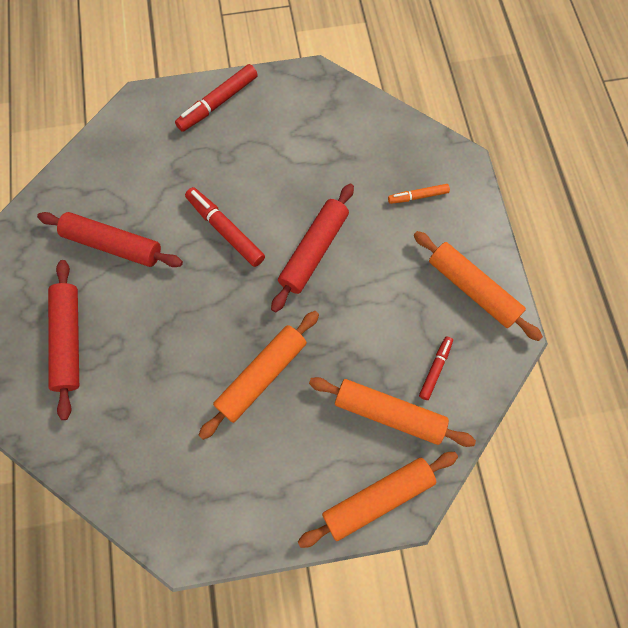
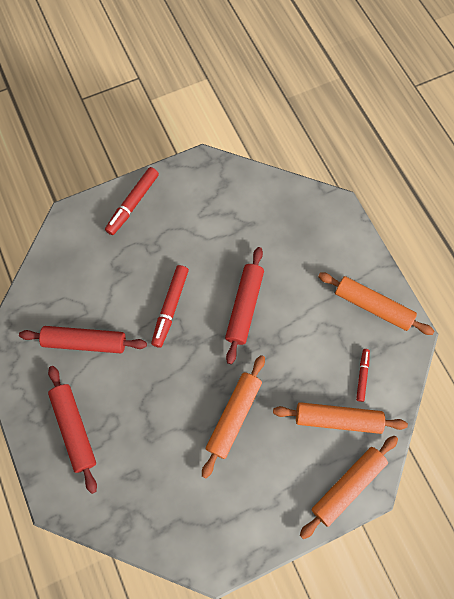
camera: 15 degrees left, 0 degrees up
(225, 230) = (170, 307): red marker -> red marker turned 105 degrees counterclockwise
(418, 196) = (311, 243): orange marker -> none

